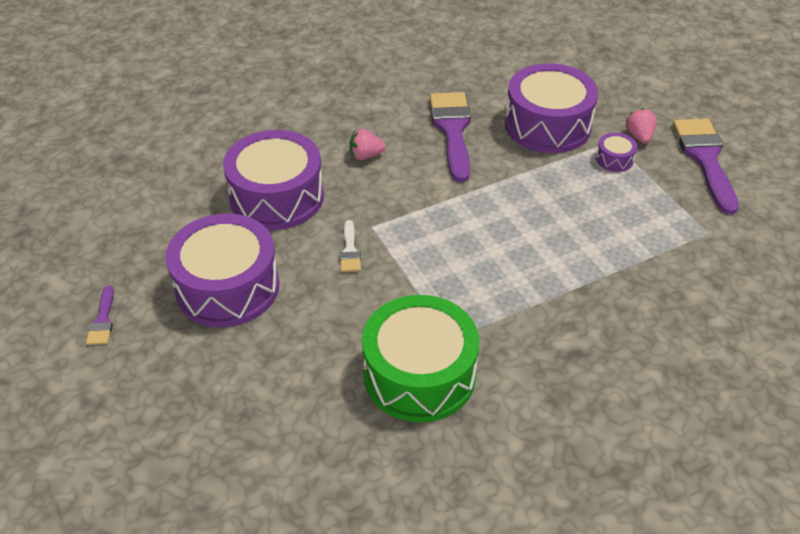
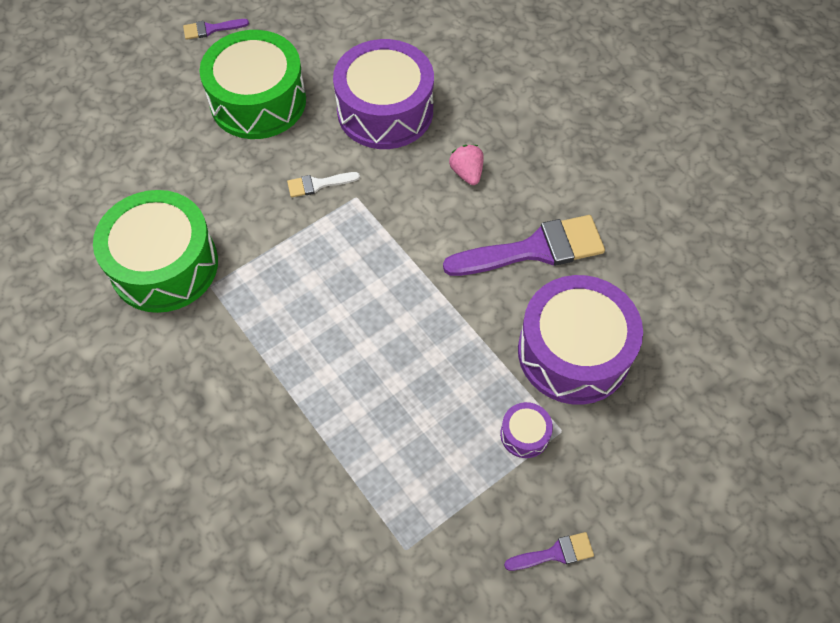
camera: 80 degrees right, 15 degrees up
(227, 287) = (258, 101): purple drum -> green drum
(639, 136) = (581, 465): pink strawberry -> none
(705, 159) = (555, 553): purple brush -> purple brush, size x0.47

